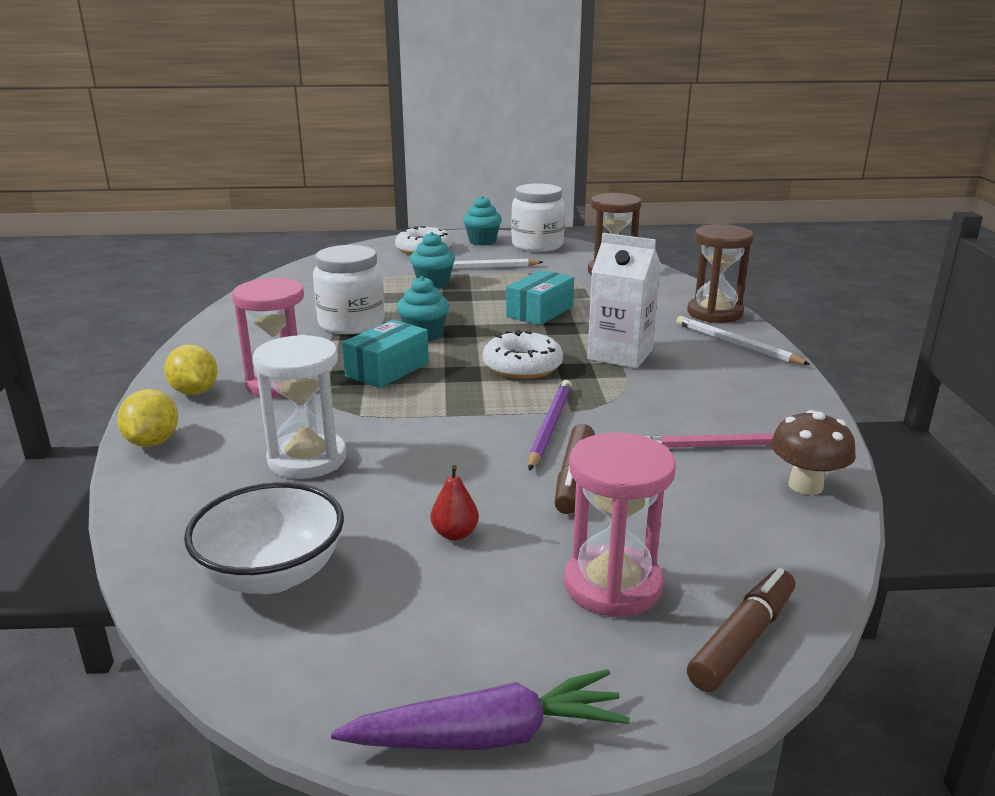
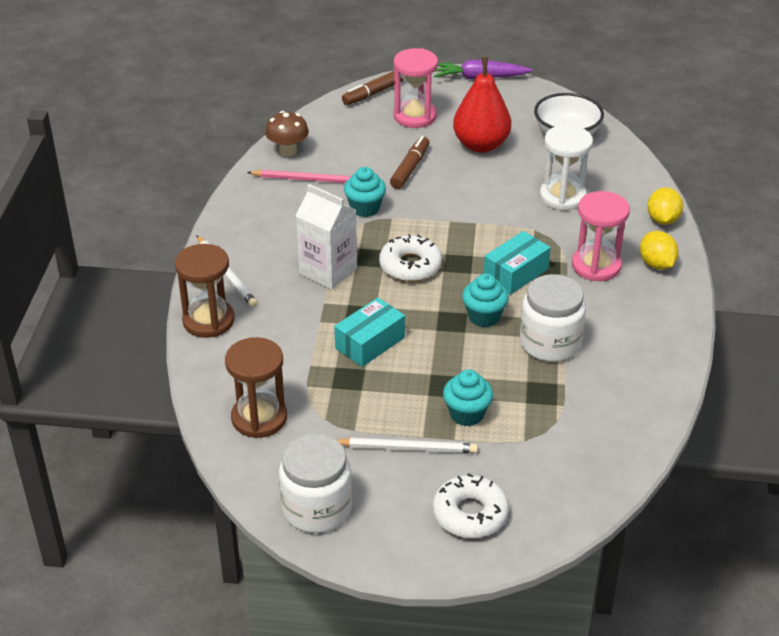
camera: 170 degrees left, 15 degrees up
(455, 534) = (481, 145): red pear -> red pear, size x2.44
(482, 241) = (387, 533): turquoise cupcake -> turquoise cupcake (365, 208)
(550, 426) = (410, 205): purple pencil -> none

